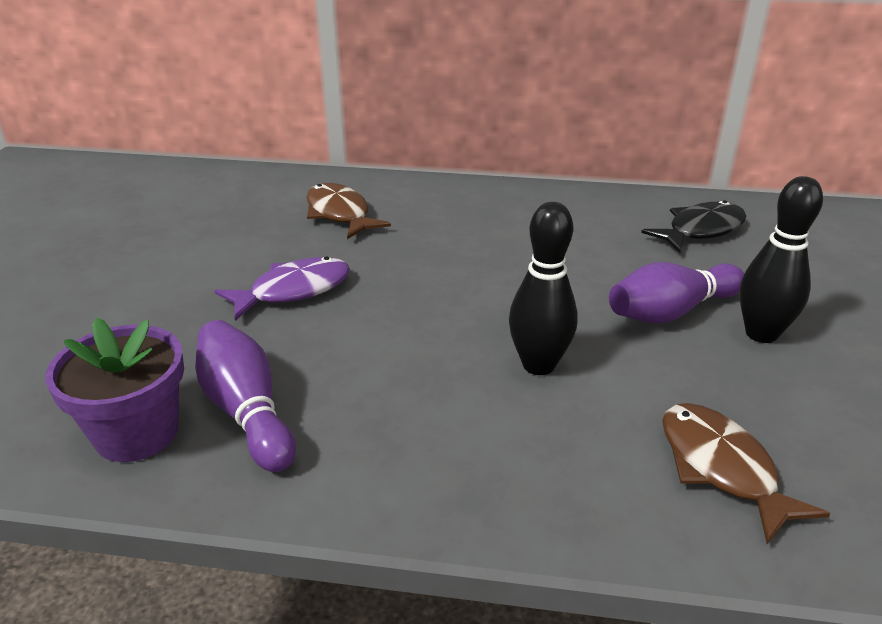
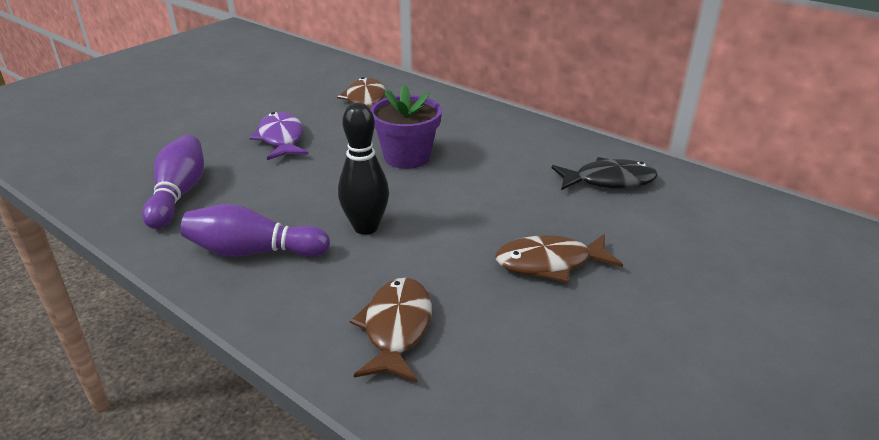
camera: 30 degrees right, 0 degrees up
(136, 433) = (119, 186): purple flower pot -> purple flower pot (407, 157)
(293, 291) = (281, 139): purple fish -> purple fish turned 105 degrees counterclockwise
(671, 312) = (502, 226): purple bowling pin -> purple bowling pin (254, 252)
(761, 334) = (550, 263): black bowling pin -> brown fish

